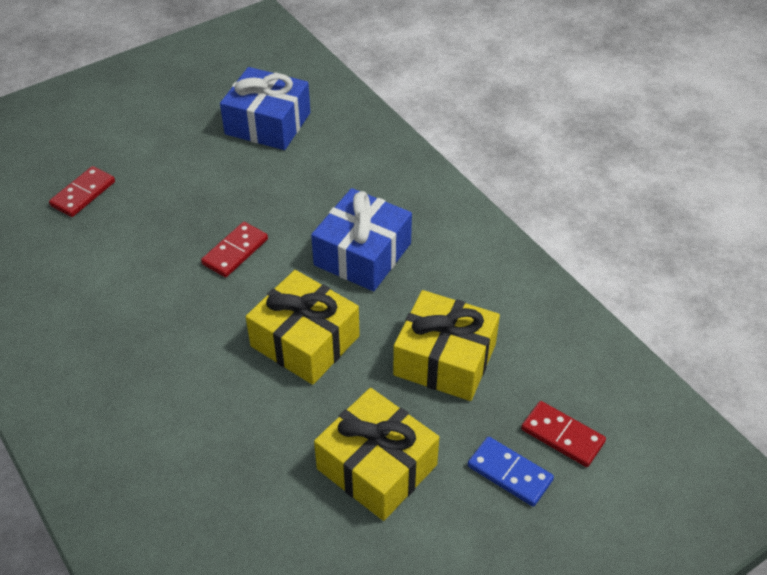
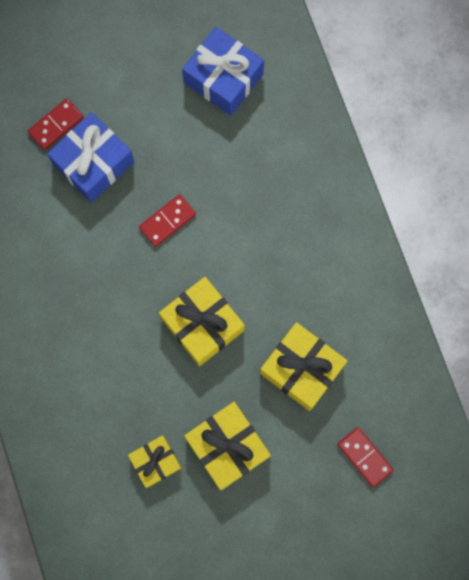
camera: 15 degrees right, 30 degrees up
(282, 508) = (155, 462): none -> yellow gift
(362, 254) = (267, 250): blue gift -> blue gift (93, 163)
(510, 473) = (317, 476): blue domino -> none

